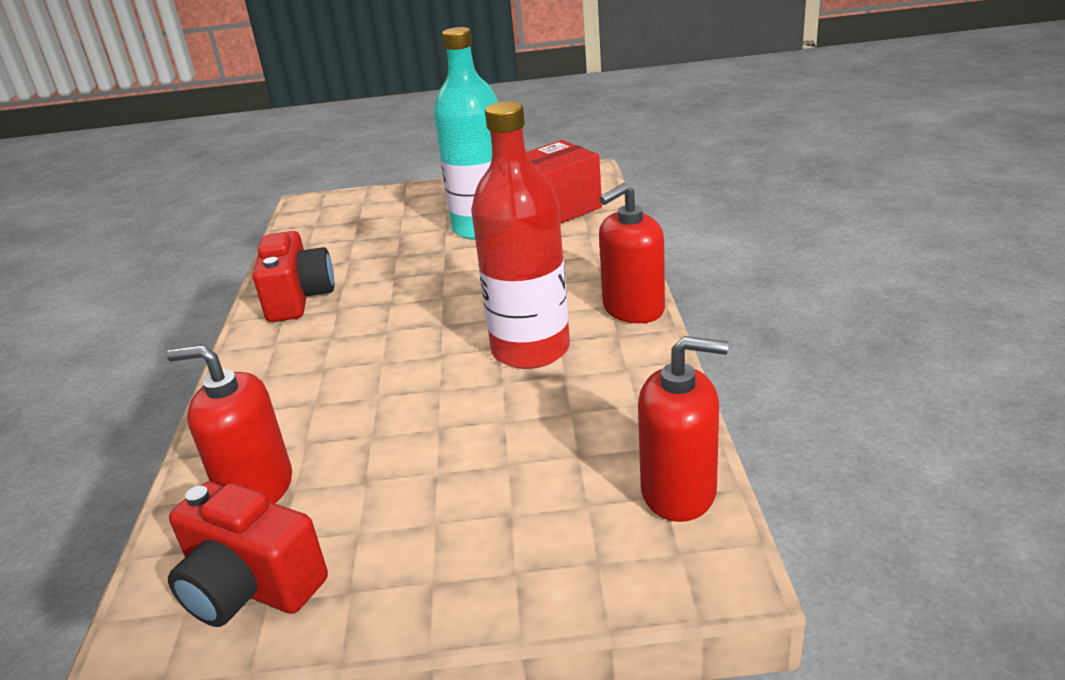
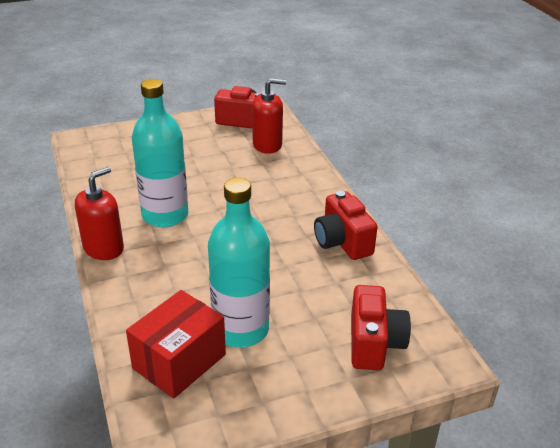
camera: 160 degrees right, 5 degrees up
(360, 215) = (374, 343): none -> red camera
(530, 350) = (165, 215): red bottle -> turquoise bottle
(679, 491) = (87, 158): red soap dispenser -> none

